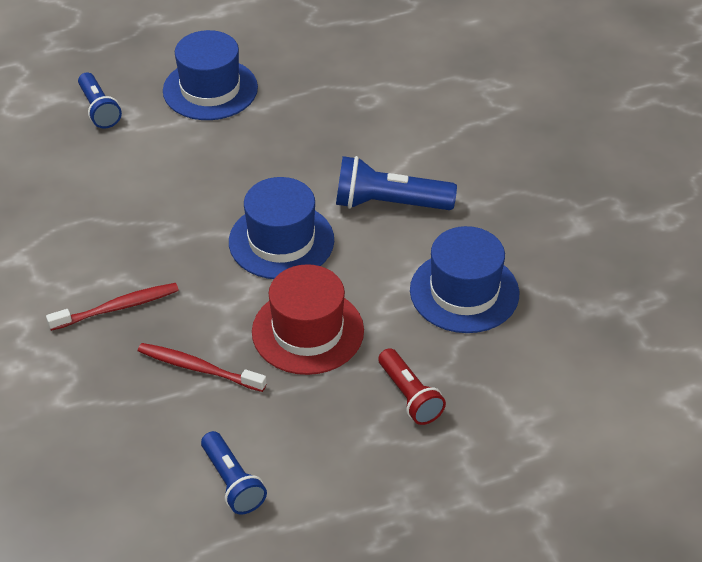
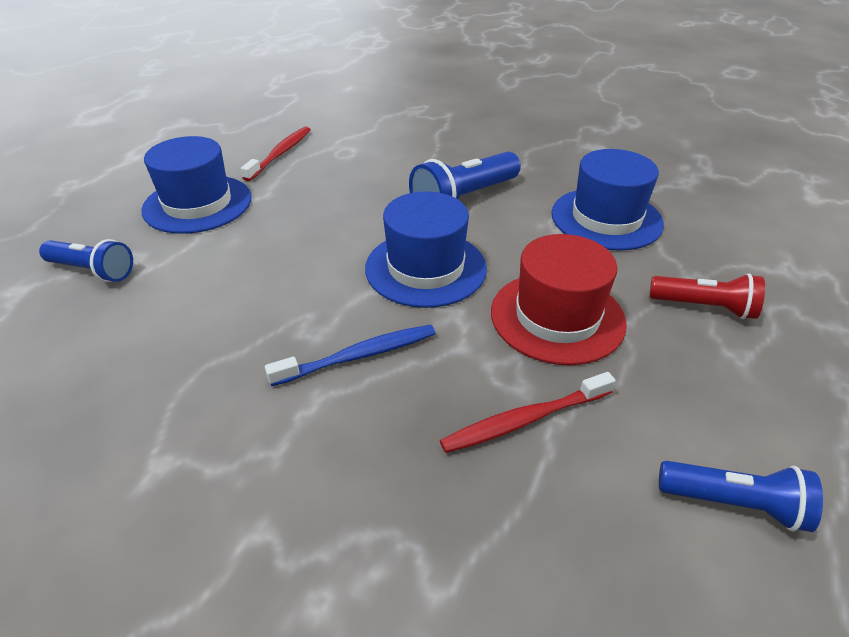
camera: 45 degrees left, 5 degrees down
(117, 308) = (356, 428): red toothbrush -> red toothbrush (280, 154)
(167, 270) = (358, 356): none -> blue toothbrush

